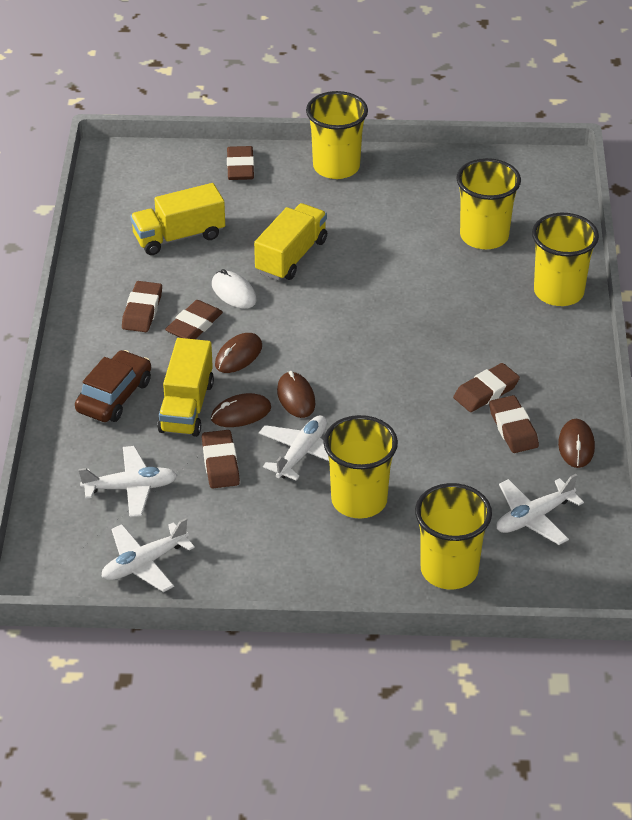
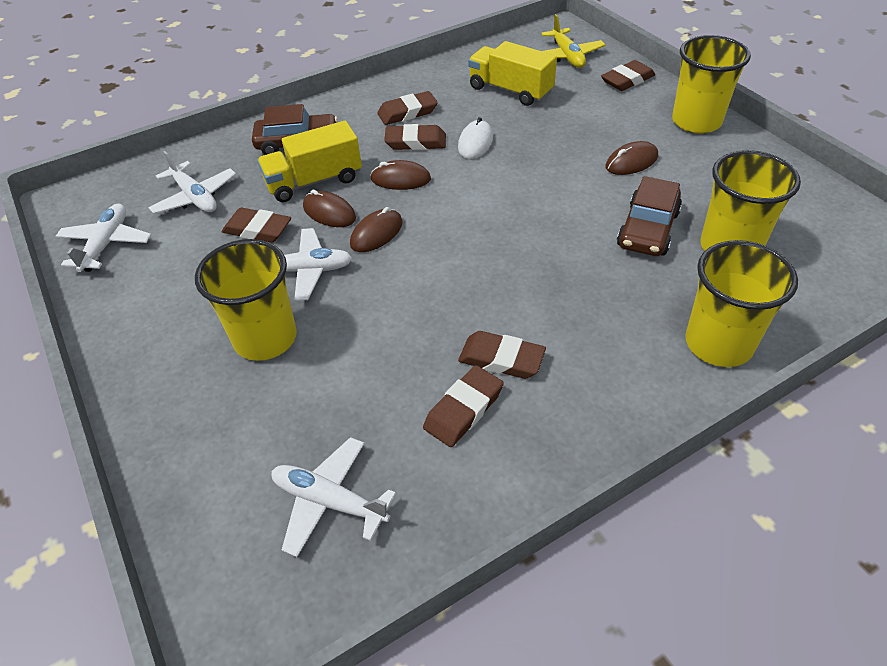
camera: 60 degrees right, 5 degrees up
(144, 563) = (106, 244): white plane -> white plane turned 75 degrees clockwise
(163, 178) = (567, 56): none -> yellow plane
(220, 463) = (257, 229): brown eraser -> brown eraser turned 60 degrees clockwise
(291, 256) = (553, 150): yellow truck -> none
(430, 261) = (647, 229): none -> brown car
(449, 570) = (199, 460): yellow cup -> none
(576, 446) = (482, 484): brown mouse -> brown mouse (631, 162)

